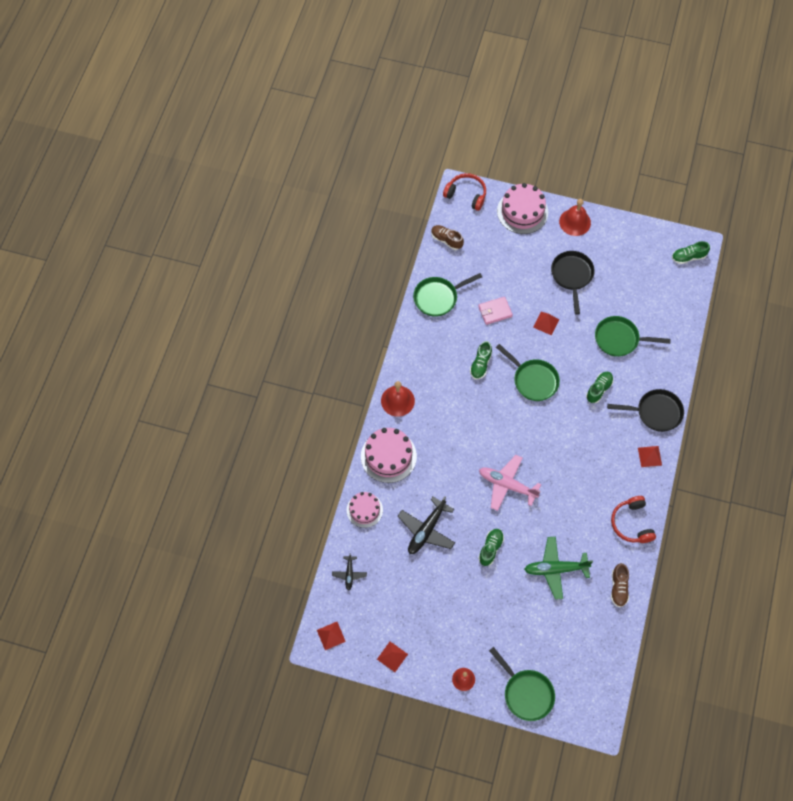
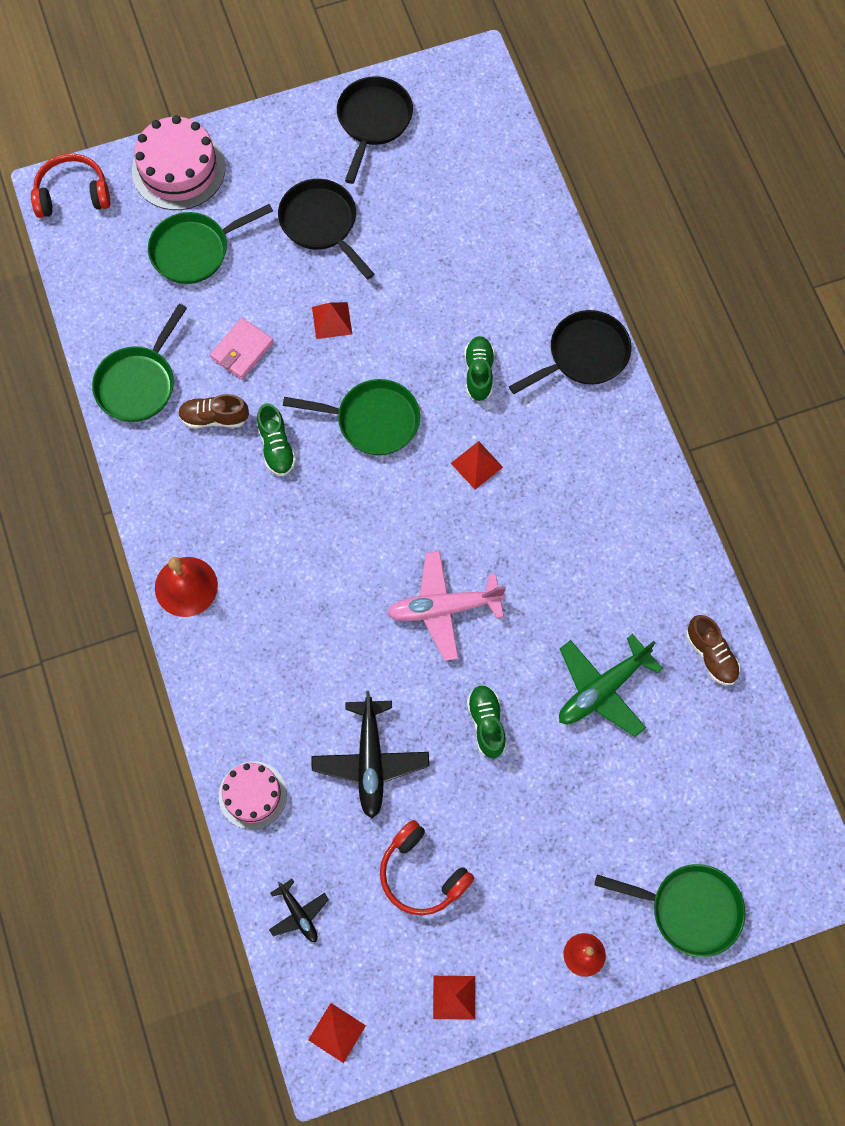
camera: 35 degrees left, 5 degrees up
(388, 456) = (232, 684): pink cake -> none
(446, 240) = (90, 284): brown shoe -> brown shoe (214, 418)
(575, 222) = (269, 138): red bell -> none
(619, 339) = (457, 277): green pan -> green pan (195, 250)
(630, 243) = (373, 121): none -> black pan
(632, 523) = (663, 545): red headphones -> red headphones (422, 874)
(649, 456) = (620, 426): red pyramid -> red pyramid (477, 465)
(688, 257) = (472, 92): green shoe -> none

